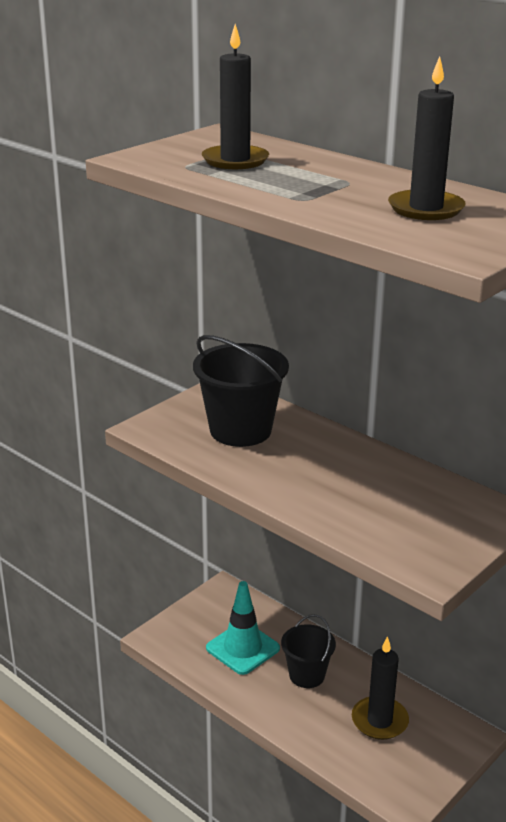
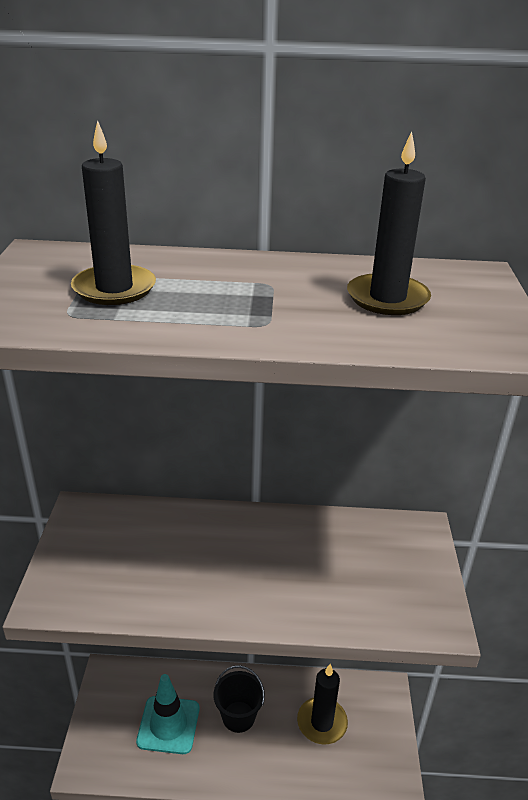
camera: 40 degrees left, 5 degrees up
(240, 430) = (144, 553): black bucket -> none

